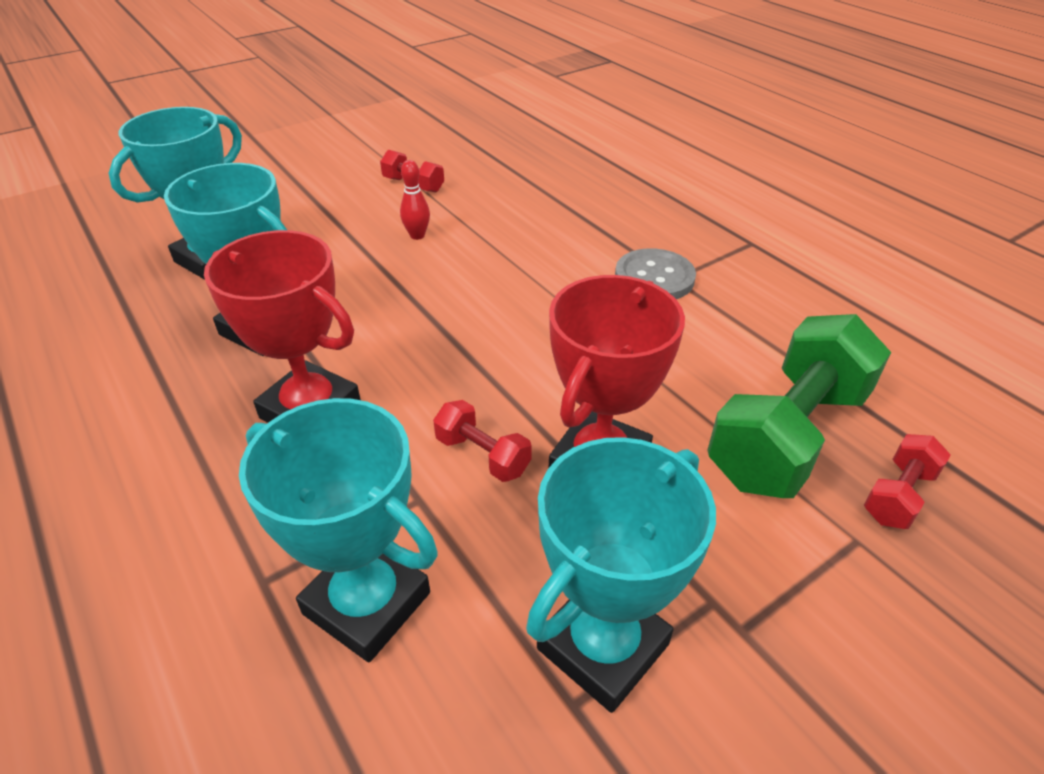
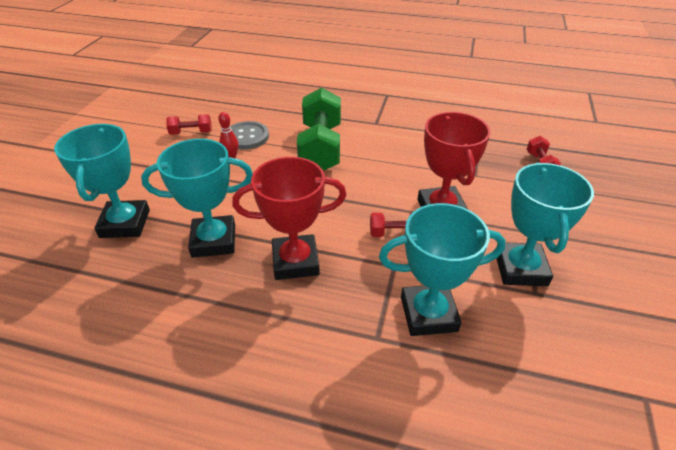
camera: 40 degrees left, 0 degrees up
(654, 277) = (368, 126): grey button -> grey button (247, 137)
(787, 435) = (487, 163): green dumbbell -> green dumbbell (320, 147)

